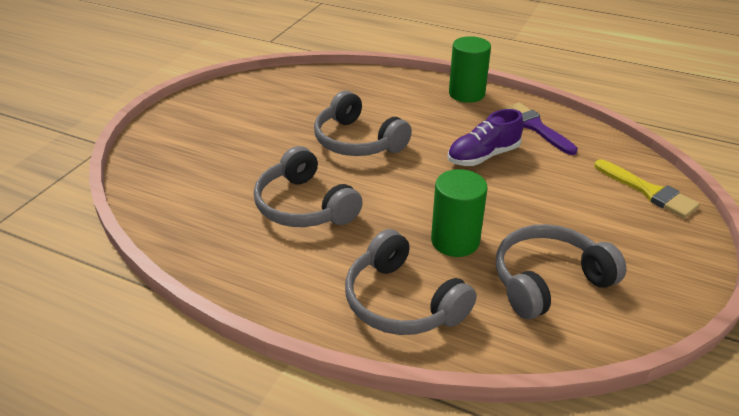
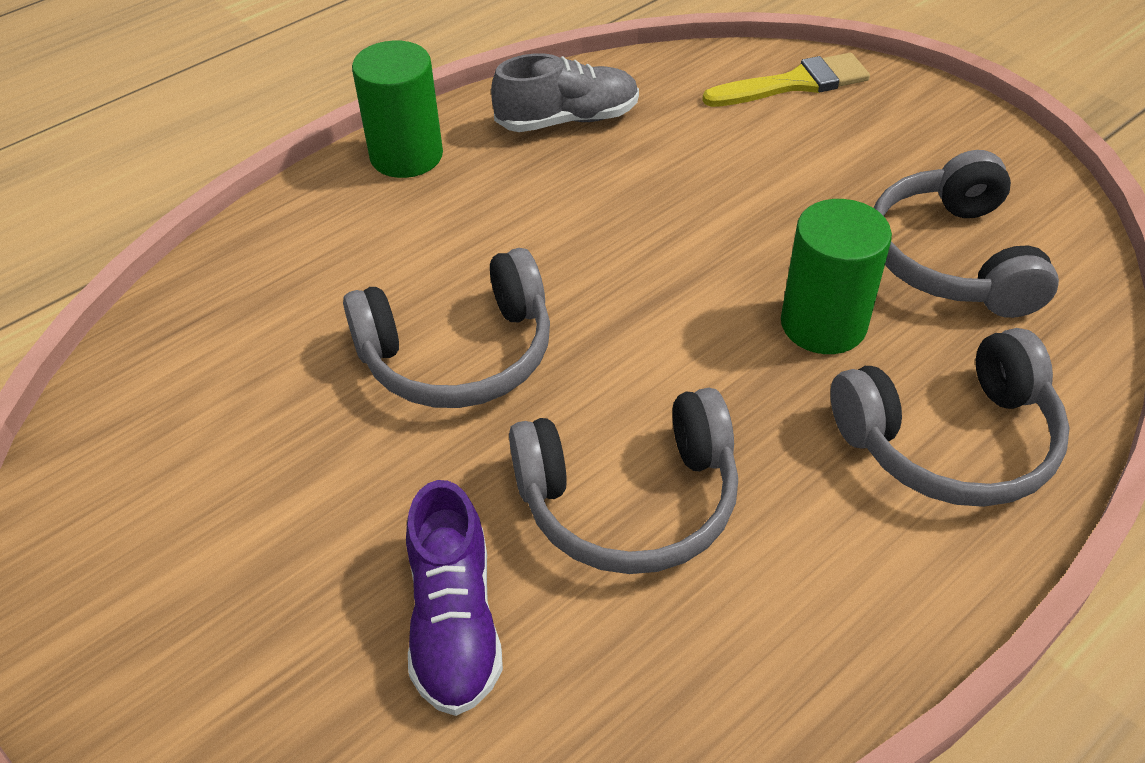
camera: 65 degrees left, 10 degrees up
(483, 156) = (612, 208): purple shoe -> purple shoe (454, 622)
(535, 127) = (567, 120): purple brush -> grey shoe

